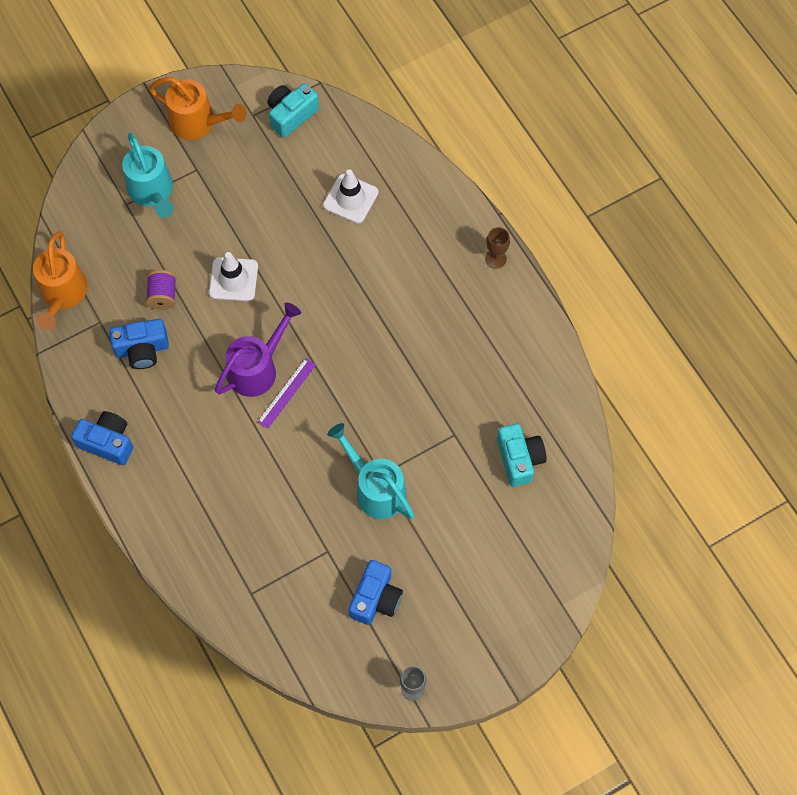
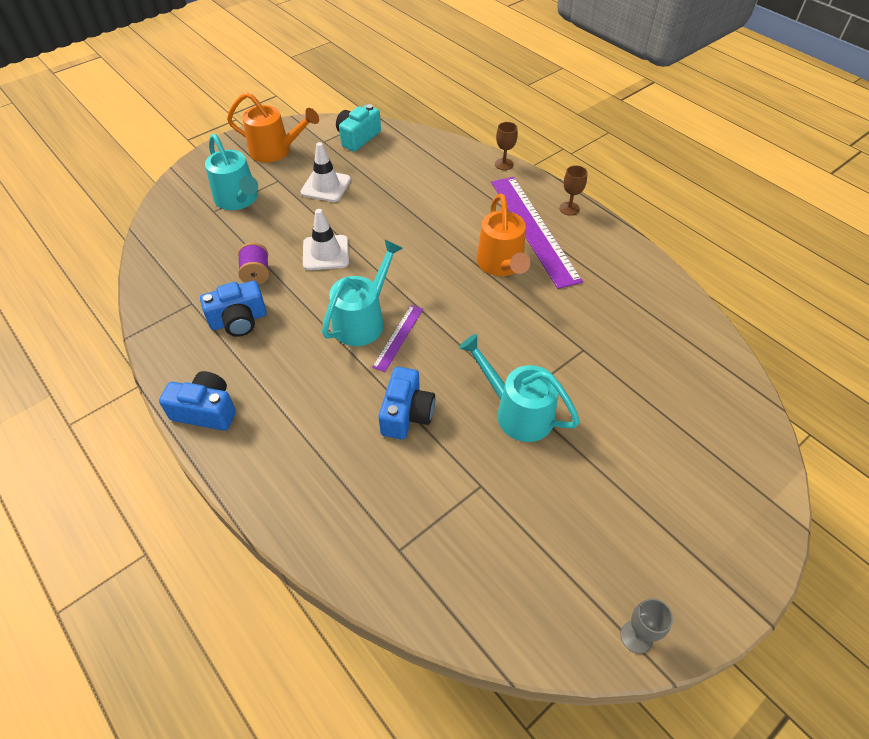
camera: 10 degrees left, 15 degrees down
(63, 295) = (152, 286): orange watering can -> orange watering can (502, 265)
(258, 368) = (363, 320): purple watering can -> turquoise watering can
(350, 199) = (424, 184): white traffic cone -> white traffic cone (326, 186)
(375, 598) = (554, 530): blue camera -> blue camera (406, 414)
(444, 182) = (504, 164): none -> brown goblet
(450, 281) = (533, 229): none -> purple ruler
(519, 459) = (659, 362): turquoise camera -> none

